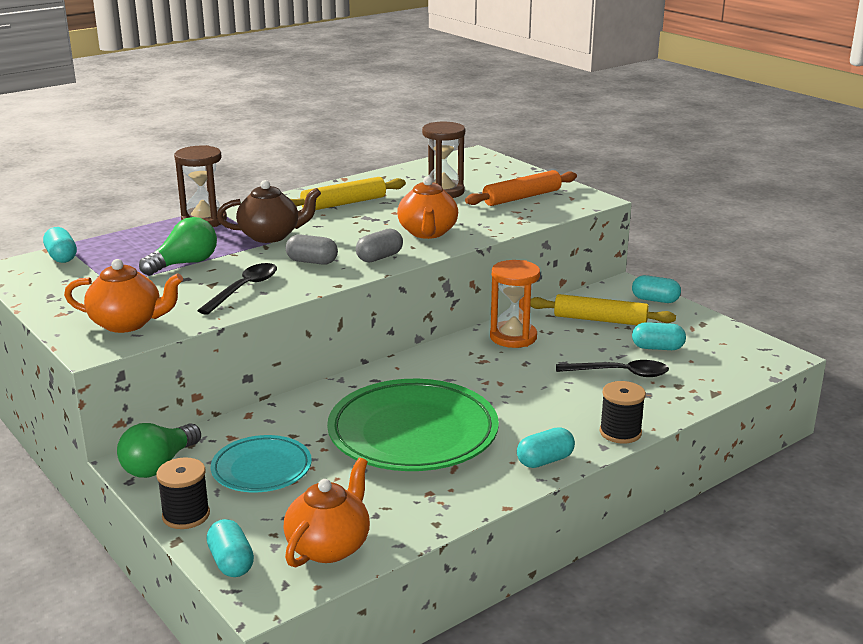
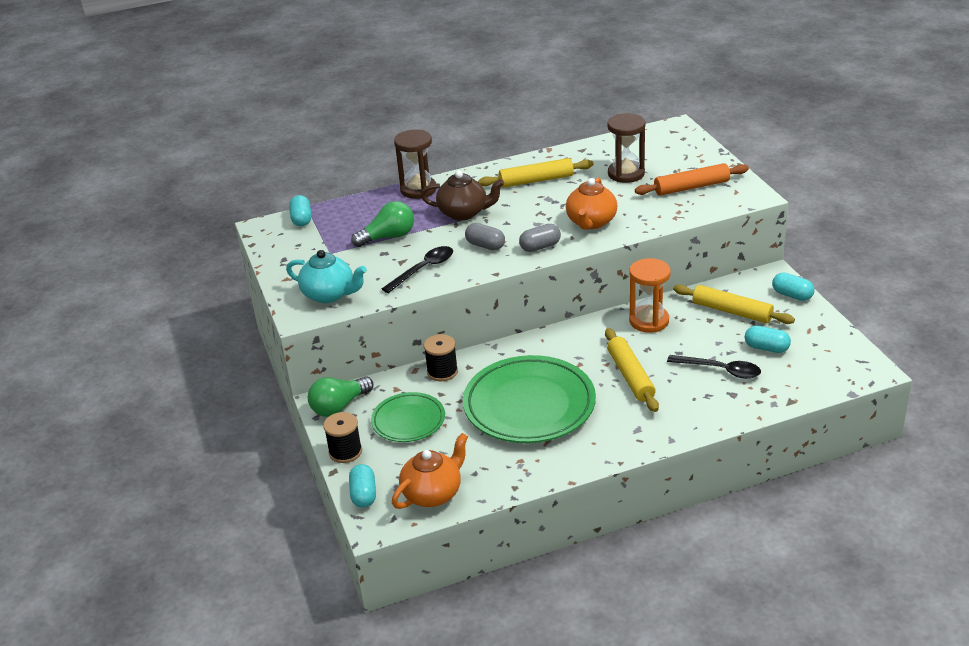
camera: 20 degrees right, 10 degrees up
(127, 323) = (329, 294): orange teapot -> turquoise teapot
(261, 469) = (408, 421): turquoise plate -> green plate
(520, 390) = (630, 376): none -> yellow rolling pin
(545, 460) = (619, 445): turquoise capsule -> none
(620, 432) = (691, 428): black spool -> black spool (442, 371)

